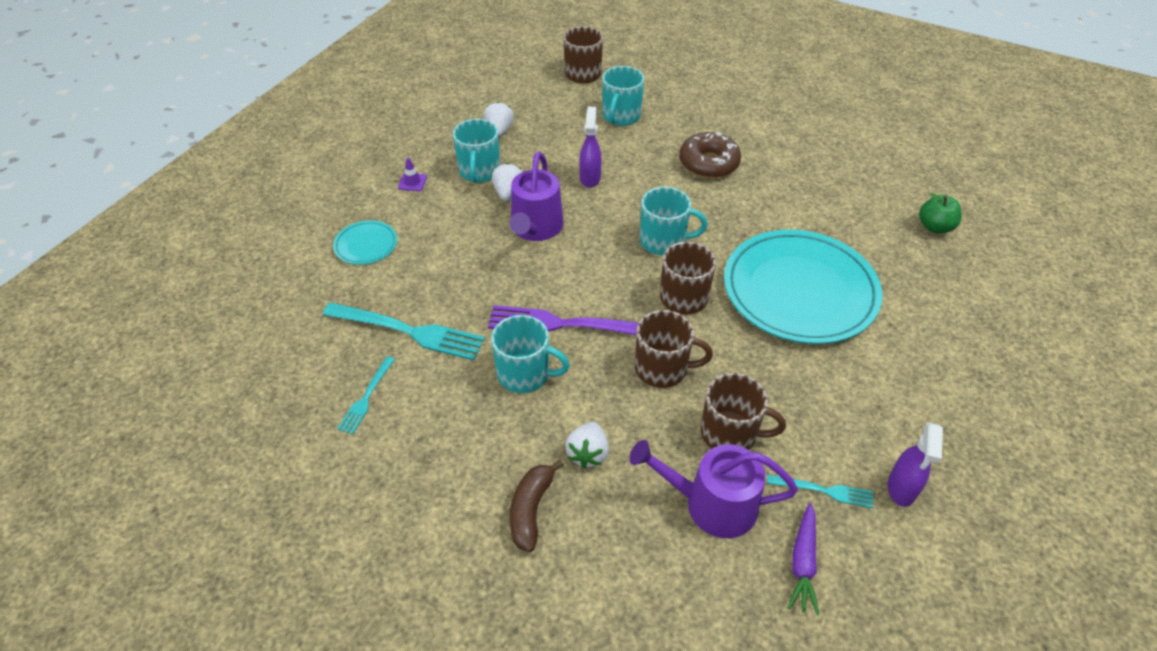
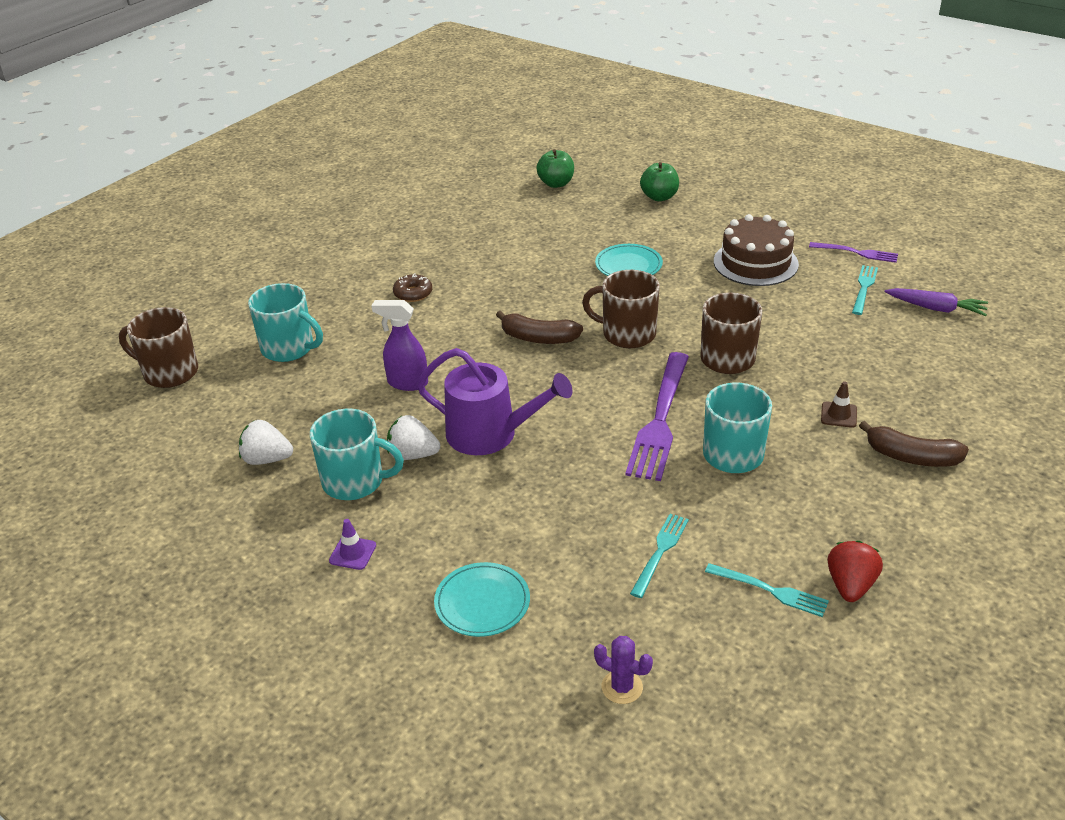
camera: 80 degrees left, 10 degrees down
(287, 318) = (622, 687): none -> purple cactus
(368, 450) = (850, 585): none -> red strawberry
(409, 331) = (660, 551): turquoise fork -> turquoise fork, size x0.53
(588, 453) = (838, 415): white strawberry -> brown traffic cone
(664, 241) = (538, 338): turquoise mug -> brown banana
(708, 163) = (413, 293): brown donut -> brown donut, size x0.54
(712, 504) = (887, 346): purple watering can -> none
(730, 433) = (807, 327): brown mug -> none
(800, 290) = (628, 265): turquoise plate -> turquoise plate, size x0.43
(841, 391) = (755, 263): none -> brown cake
(901, 489) = (857, 253): purple spray bottle -> purple fork
(947, 307) = (659, 197): none -> green apple

